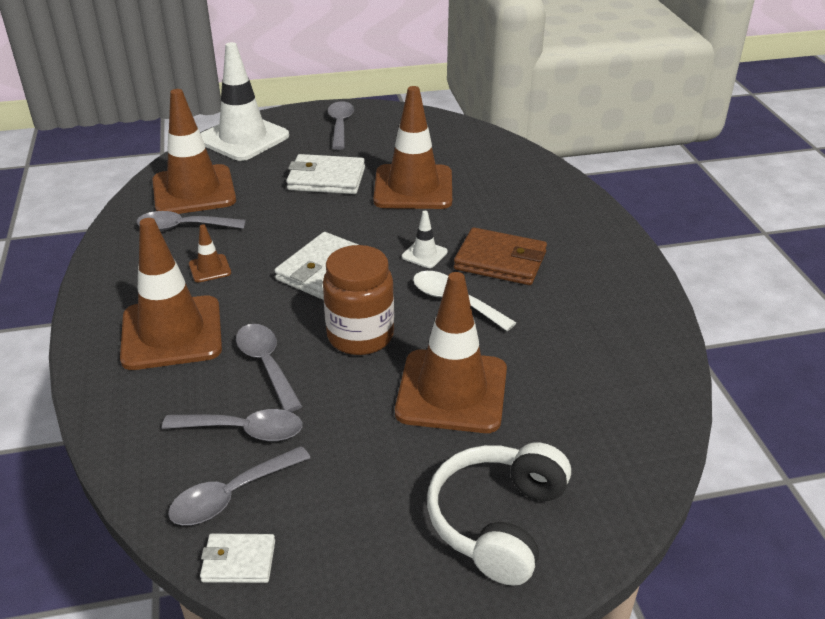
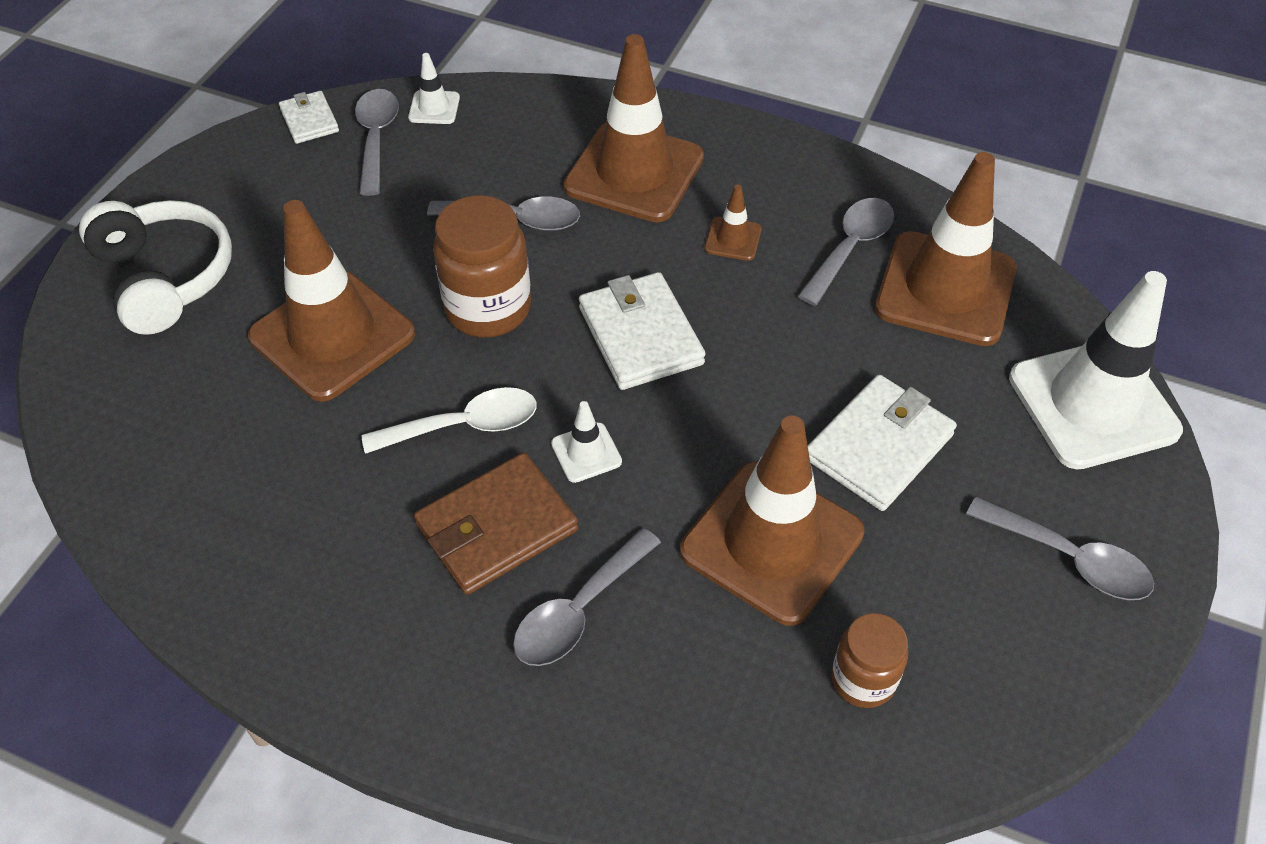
camera: 125 degrees right, 15 degrees up
(163, 482) = (434, 108): none -> white traffic cone
(239, 561) = (309, 120): white wallet -> white wallet turned 60 degrees counterclockwise
(244, 430) = (441, 171): grey spoon -> grey spoon (579, 610)
(452, 150) = (863, 679): none -> brown jar

